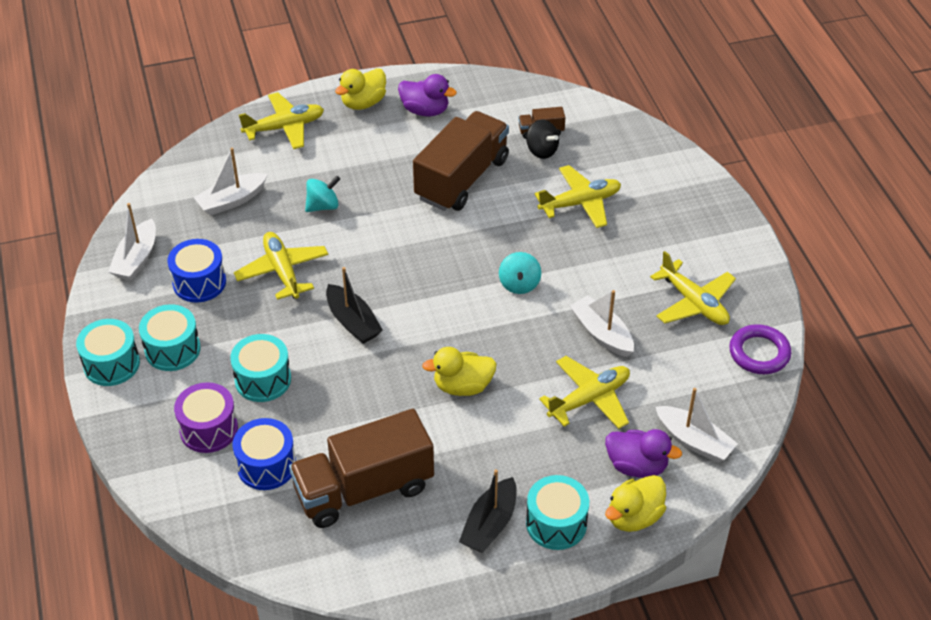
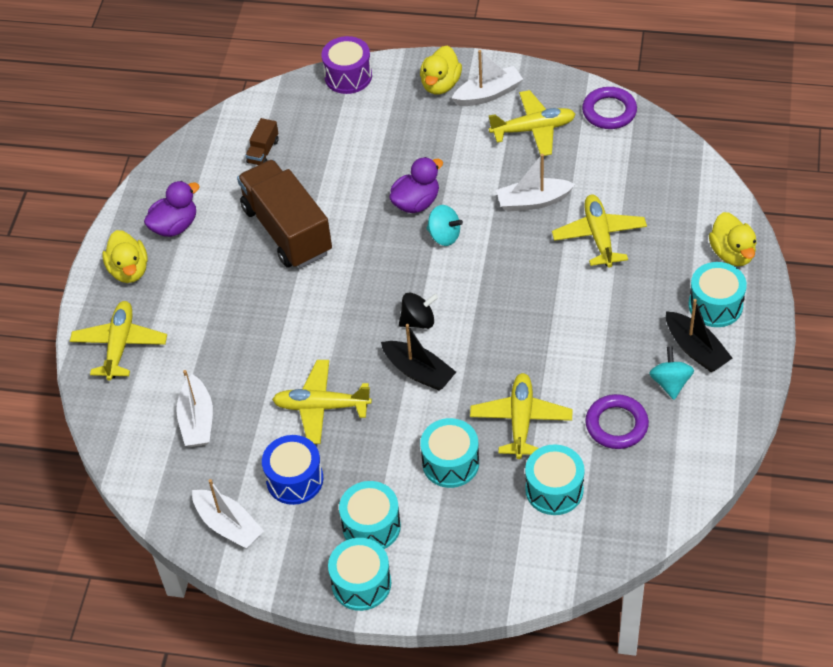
camera: 60 degrees left, 5 degrees up
(209, 429) = (488, 523): purple drum -> purple drum (348, 76)
(266, 465) = (554, 490): blue drum -> turquoise drum
(323, 206) = (253, 348): turquoise spinning top -> turquoise spinning top (670, 383)
(353, 322) = (418, 372): black boat -> black boat turned 45 degrees clockwise
(364, 489) = (616, 425): brown truck -> purple ring
(462, 386) = (539, 317): yellow duck -> yellow duck (440, 84)
(541, 151) = (289, 160): black spinning top -> black spinning top (418, 321)
(580, 203) = (373, 158): yellow plane -> yellow plane (521, 420)
(637, 466) = (683, 232): purple duck -> purple duck (416, 202)
(694, 441) = (676, 187): white boat -> white boat (488, 94)

